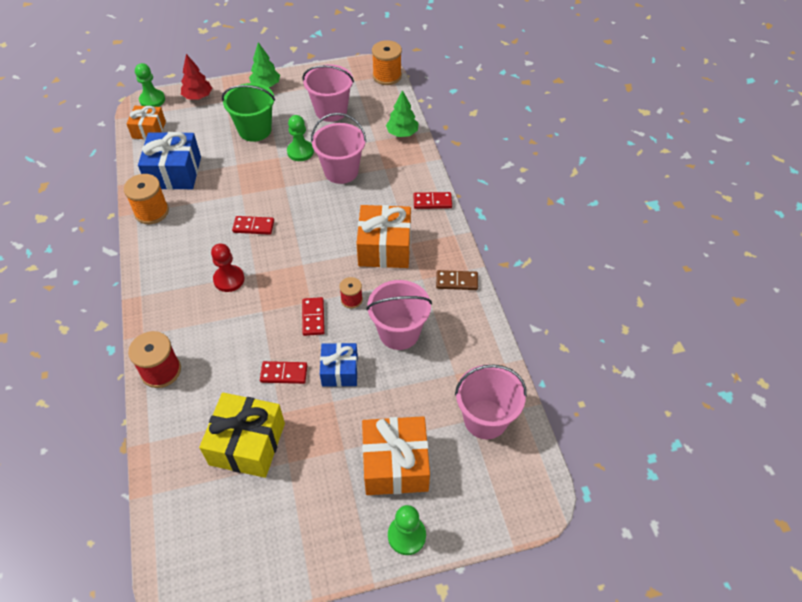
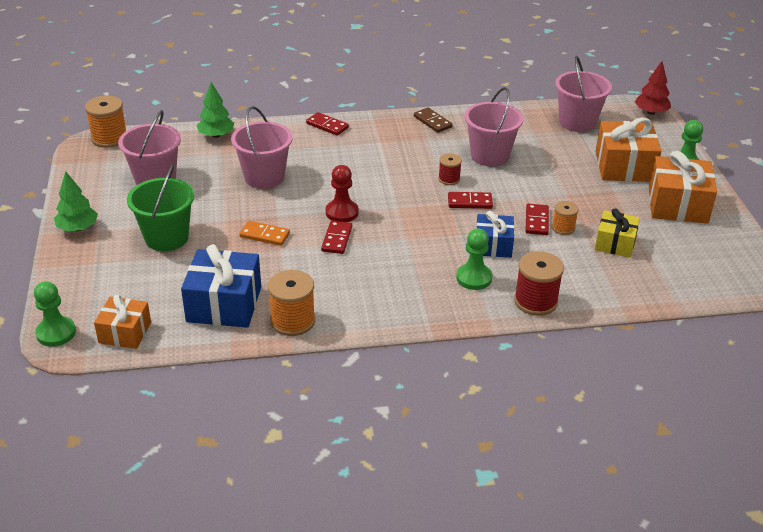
camera: 85 degrees left, 15 degrees down
(198, 97) = (72, 288): red tree -> red tree (651, 112)
(229, 279) = (414, 256): red pawn -> red pawn (342, 212)
(247, 444) = (615, 243): yellow gift -> yellow gift, size x0.62
(258, 182) = (264, 235): none -> orange domino
(273, 397) = (563, 228): none -> orange spool
(300, 152) = (221, 204): green pawn -> green pawn (474, 278)
(340, 371) = (532, 189): blue gift -> blue gift (493, 245)
(384, 248) = (384, 157): orange gift -> orange gift (677, 205)
(432, 202) = (327, 126): red domino -> red domino turned 60 degrees counterclockwise
(456, 281) = (432, 122): brown domino -> brown domino turned 45 degrees counterclockwise

